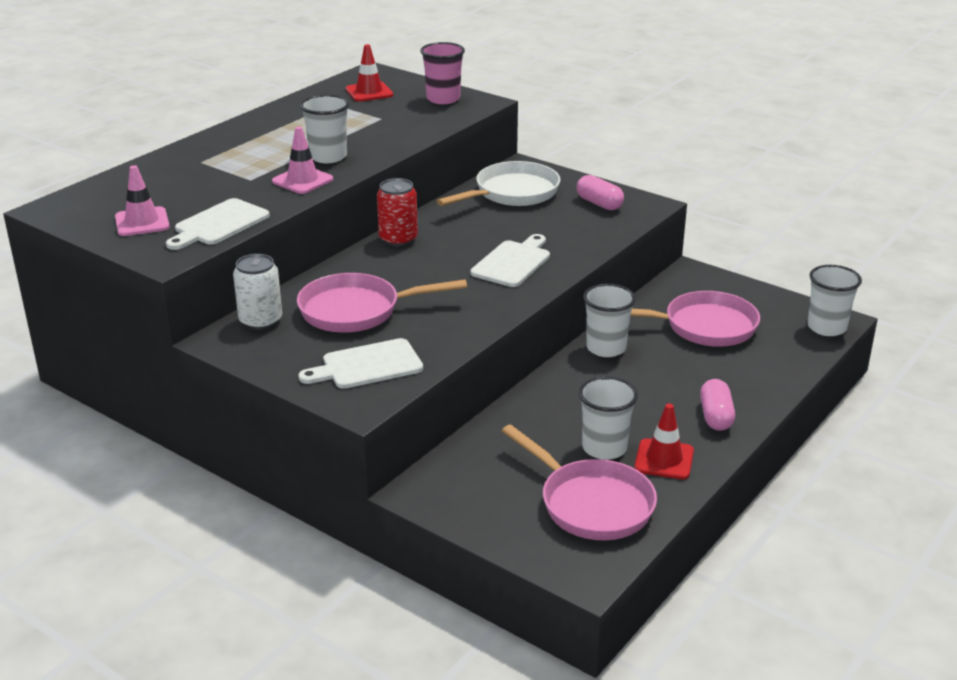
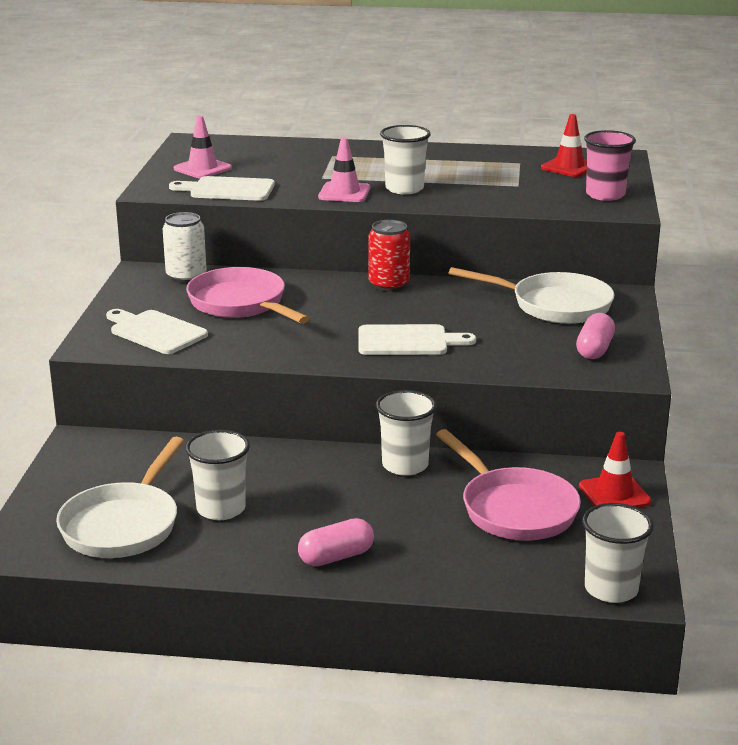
camera: 60 degrees right, 5 degrees down
(591, 504) = (123, 525): pink pan -> white pan
(664, 459) = (229, 545): red traffic cone -> red traffic cone (614, 494)

